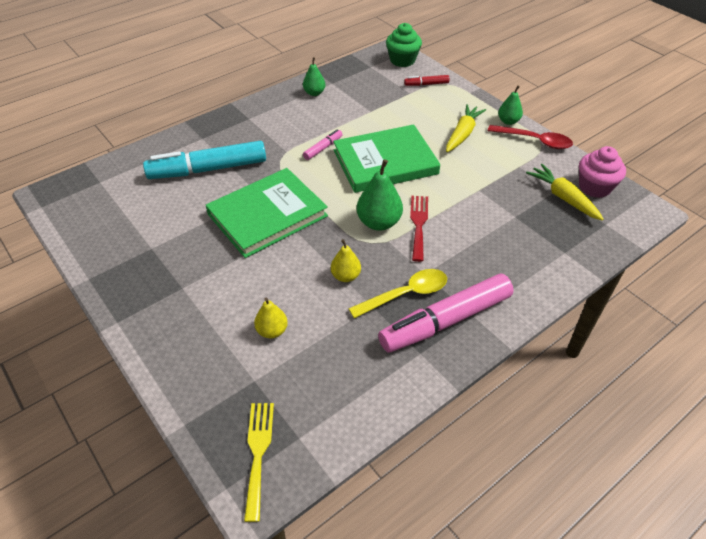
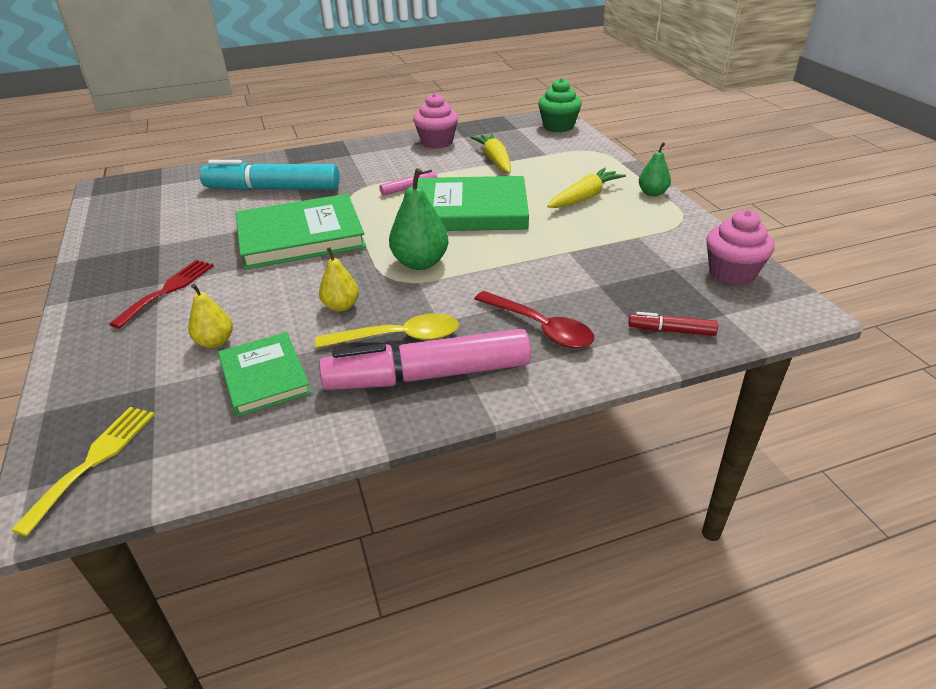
camera: 20 degrees right, 10 degrees down
(314, 93) = (437, 142): green pear -> pink cupcake
(331, 351) = (264, 376): none -> green book
(418, 224) = (467, 272): red fork -> red fork (168, 290)
(426, 84) = (571, 149): red marker -> red marker (671, 331)
(534, 141) = (675, 215): red spoon -> red spoon (539, 327)
(563, 198) = (679, 276): yellow carrot -> yellow carrot (495, 160)

